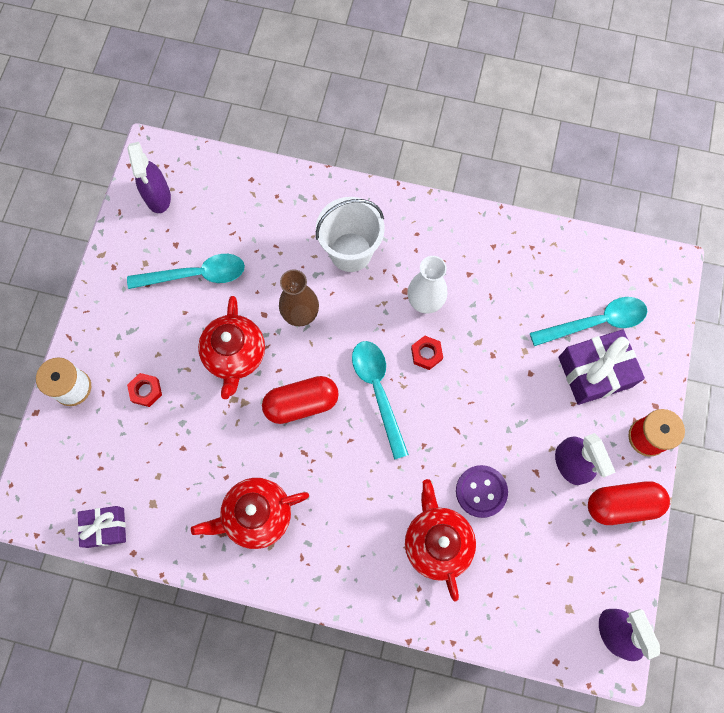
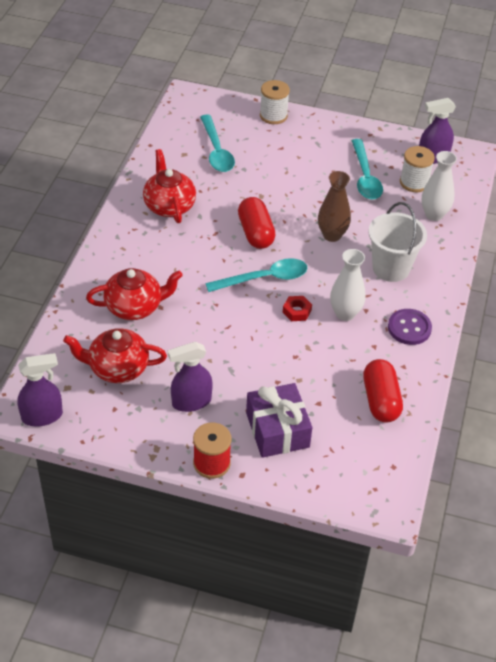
camera: 90 degrees right, 25 degrees down
(105, 527) = (169, 132): purple gift -> none
(146, 391) = (269, 151): red nut -> none
(205, 220) = (414, 182): none -> white spool
(235, 355) = (297, 197): red teapot -> red teapot (117, 368)
(260, 202) = (434, 214): none -> white vase
(481, 491) = (173, 338): purple button -> purple button (409, 328)
(596, 322) = (327, 436): turquoise spoon -> turquoise spoon (216, 151)
(622, 504) = (150, 435): red capsule -> red capsule (381, 400)

